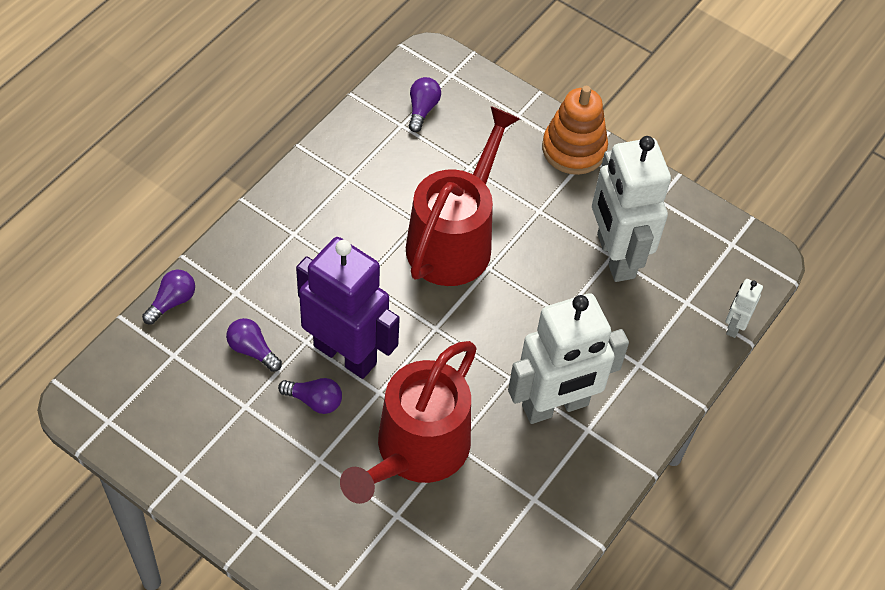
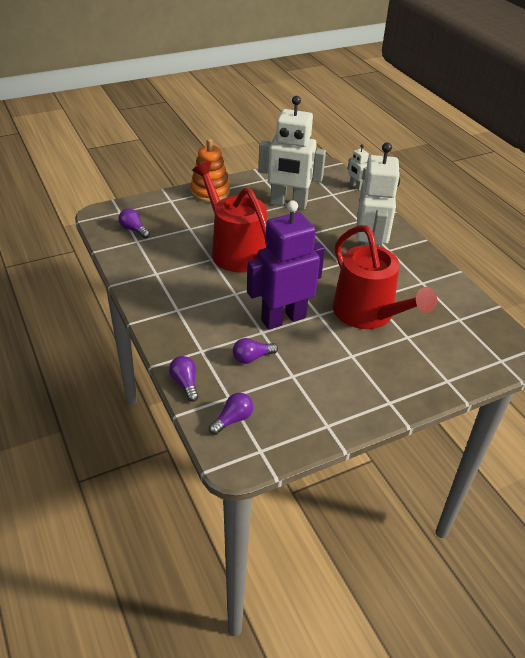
camera: 60 degrees left, 15 degrees down
(314, 401) = (308, 343): purple light bulb -> purple light bulb (233, 419)

